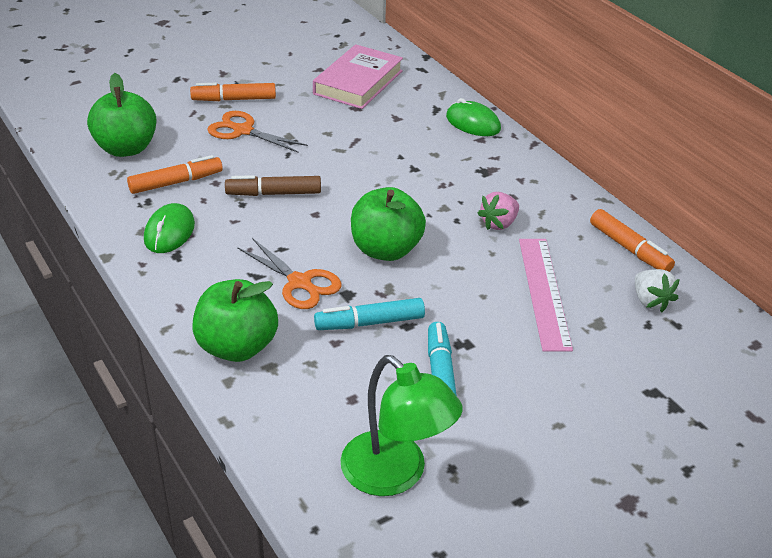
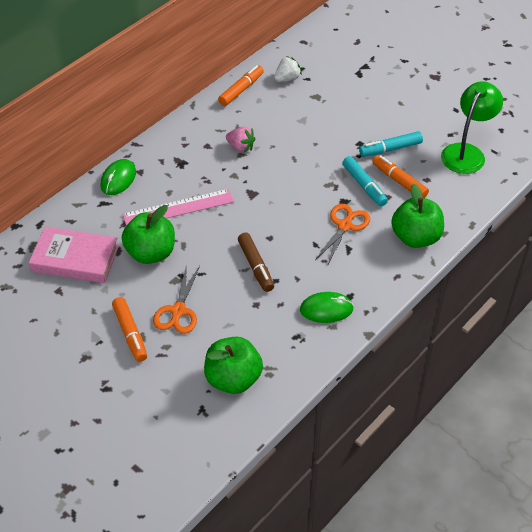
camera: 105 degrees left, 10 degrees up
(176, 182) = (266, 328): orange marker -> orange marker (399, 181)
(386, 250) = (292, 193): green apple -> green apple (151, 253)
(544, 292) = (300, 119): pink ruler -> pink ruler (178, 208)

